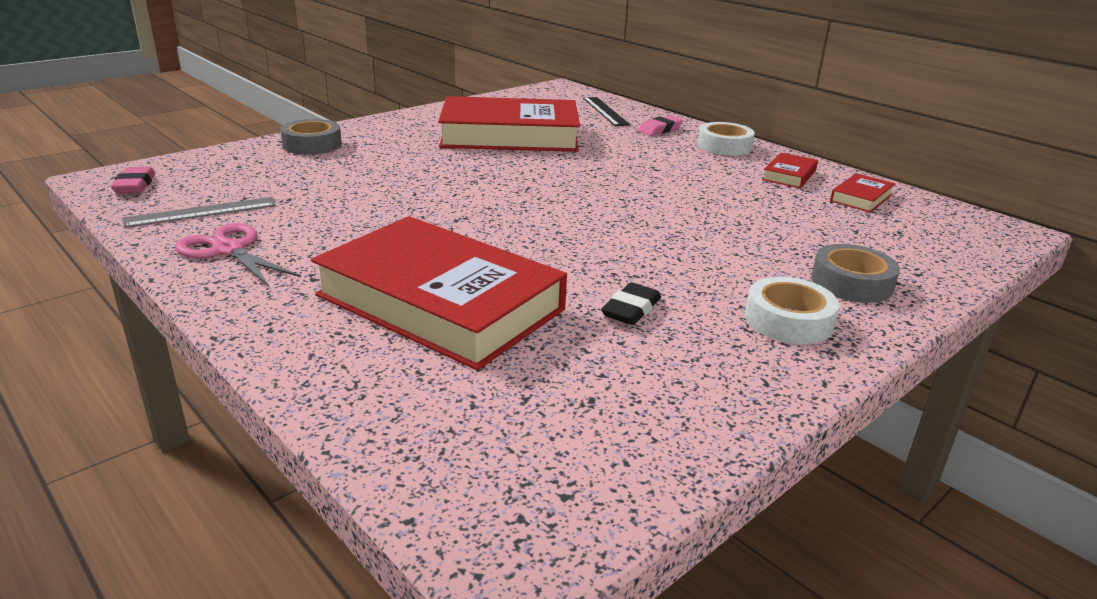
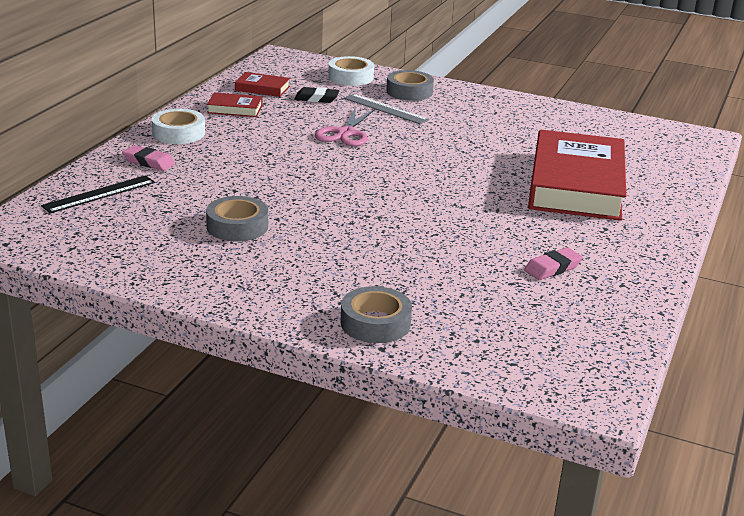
camera: 115 degrees left, 0 degrees up
(135, 185) = (584, 373): pink eraser -> pink eraser (552, 268)
(201, 212) = (584, 310): grey ruler -> grey ruler (385, 109)
(228, 250) = (617, 271): pink scissors -> pink scissors (345, 133)
(509, 135) = (237, 226): red book -> grey tape
(631, 309) = (513, 137): black eraser -> black eraser (316, 99)
(788, 320) = (473, 104): white tape -> white tape (350, 77)

